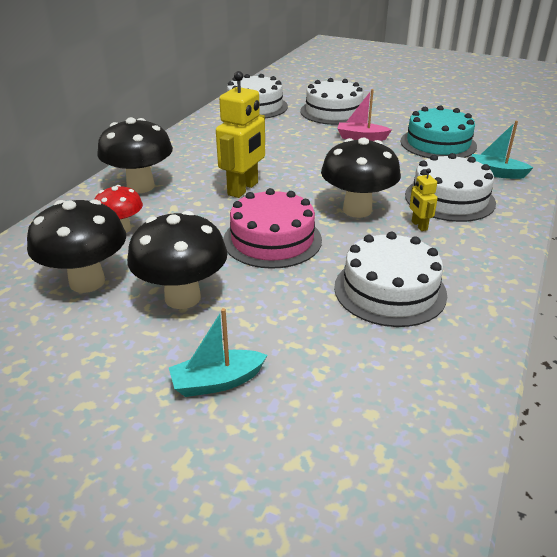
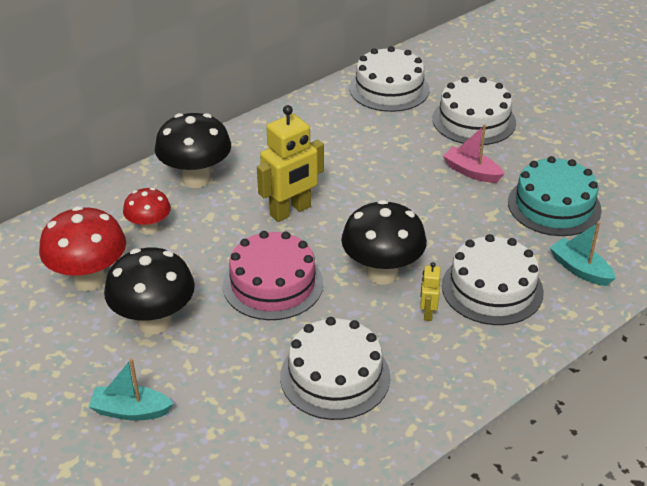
camera: 25 degrees right, 5 degrees up
(87, 282) = (89, 280): black mushroom -> red mushroom

